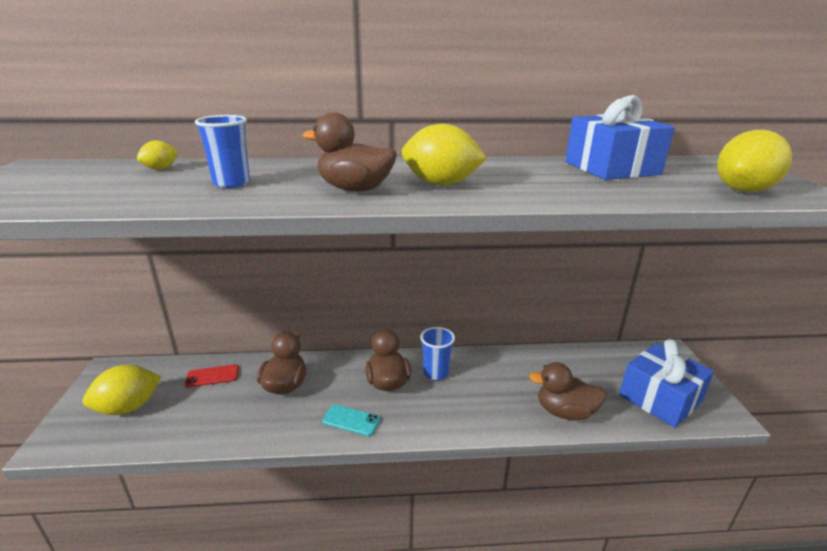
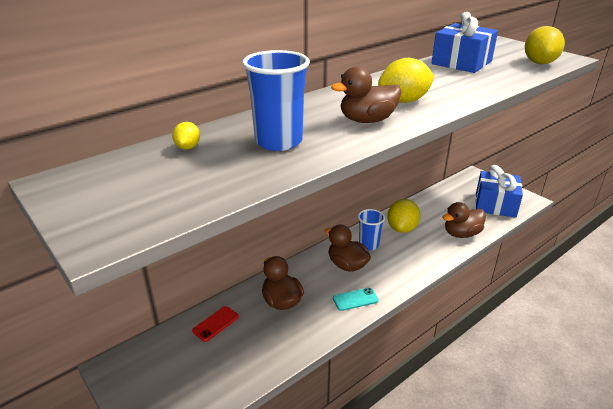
camera: 35 degrees left, 5 degrees up
(128, 407) = (179, 379): yellow lemon -> yellow lemon (402, 228)
(231, 183) = (278, 141): blue cup -> blue cup, size x1.56

